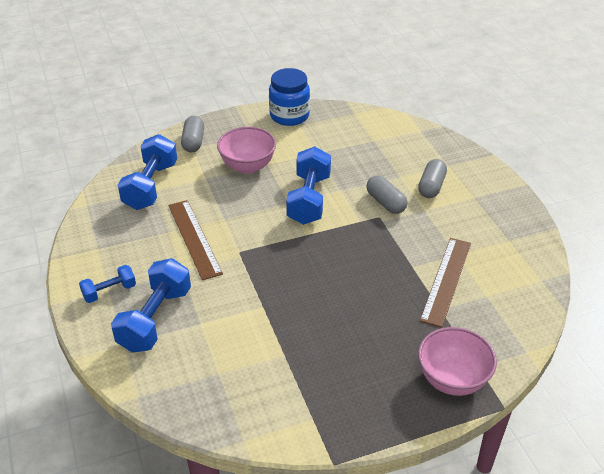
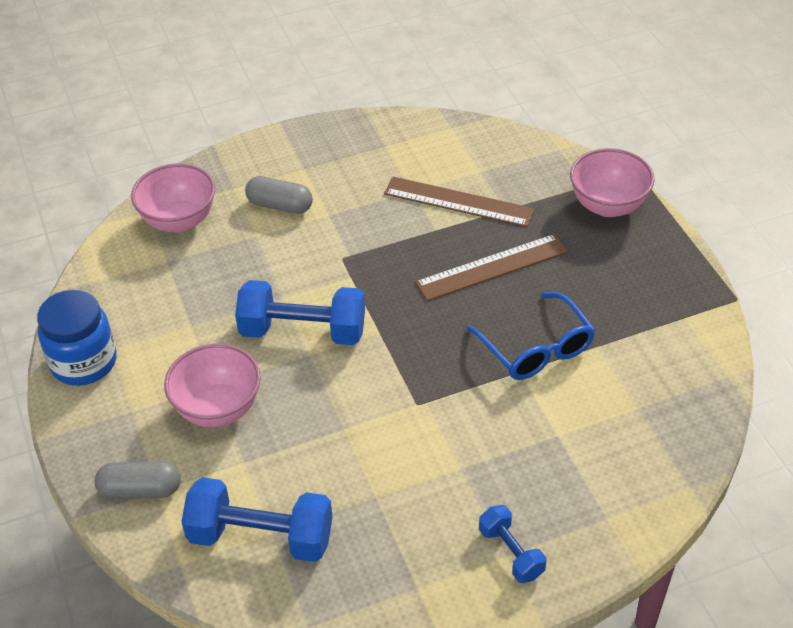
camera: 90 degrees left, 5 degrees up
(155, 319) = (557, 487): blue dumbbell -> none
(194, 238) = (391, 460): brown ruler -> brown ruler (492, 267)
(285, 317) = (535, 348): none -> blue glasses
(385, 202) = (312, 251): grey capsule -> none
(411, 143) = (179, 221): none -> pink bowl

